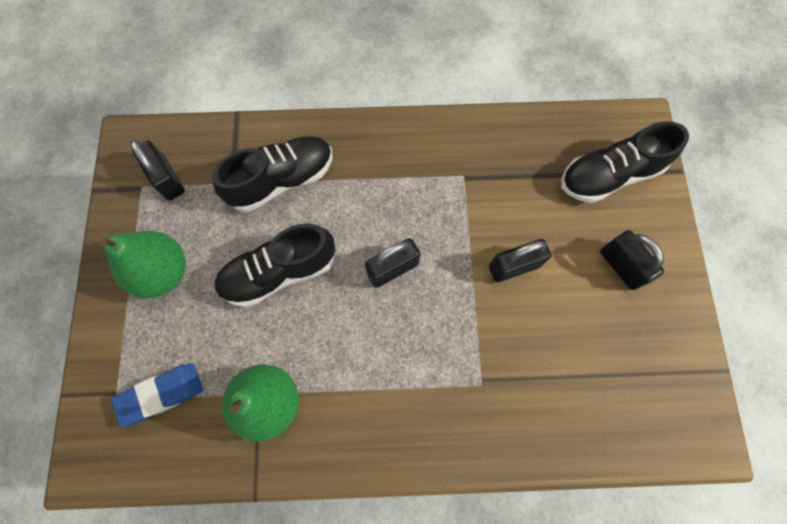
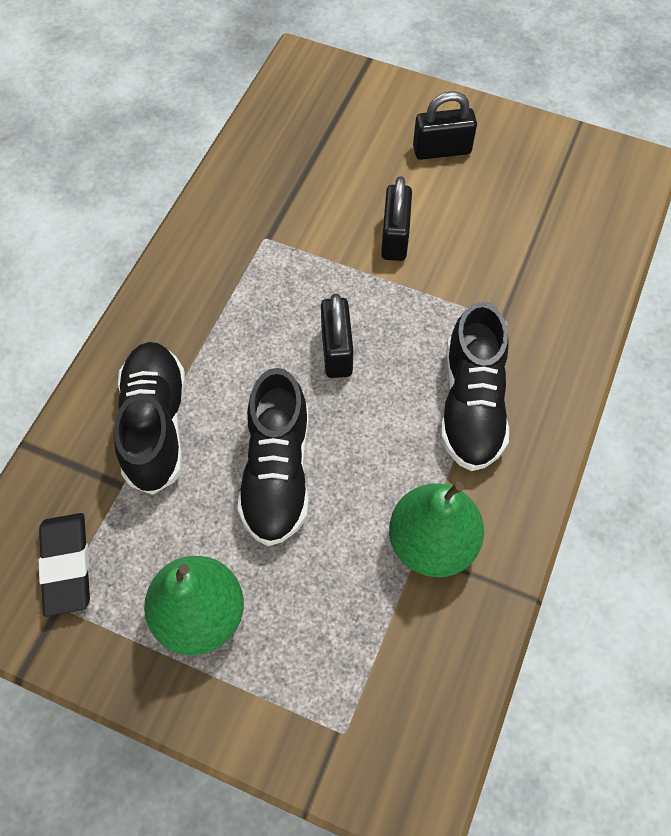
camera: 65 degrees left, 10 degrees down
(161, 394) = (365, 670): blue eraser -> none
(167, 179) = (67, 565): black padlock -> black eraser
(609, 175) = (341, 115): black shoe -> black shoe (471, 405)

